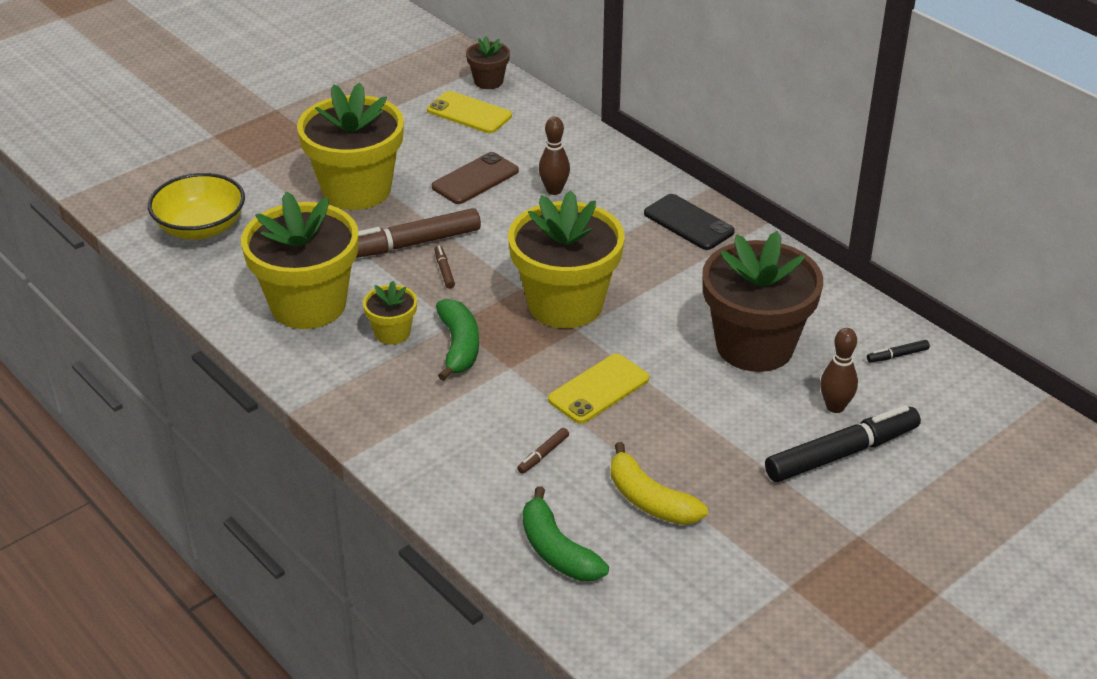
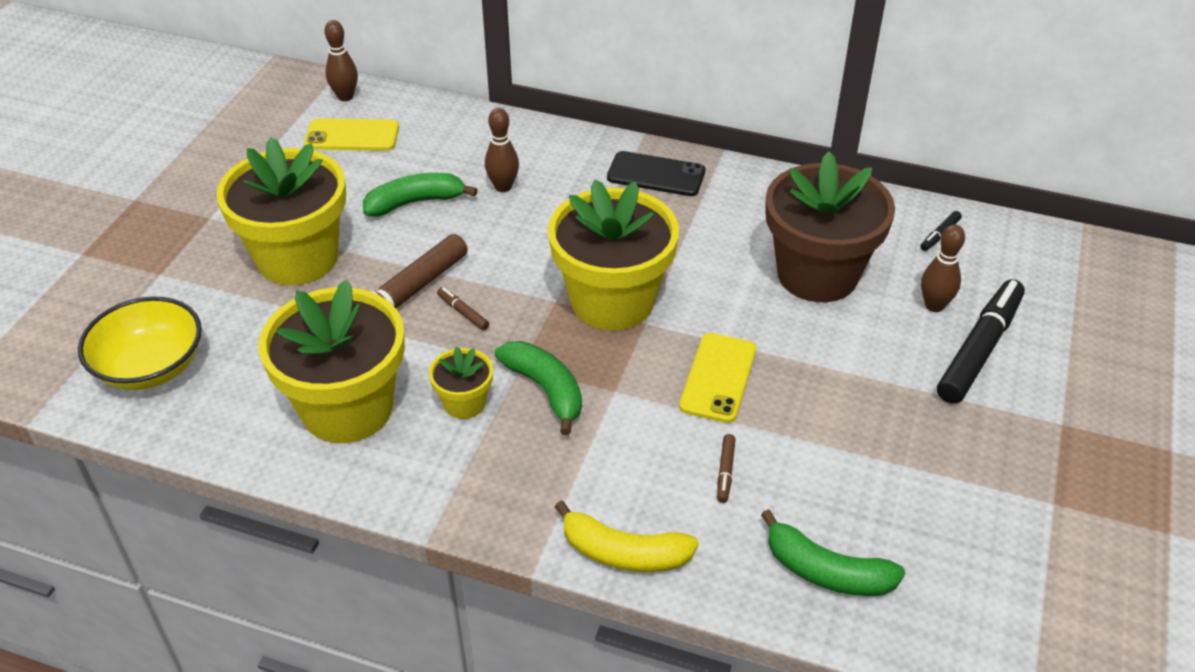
camera: 30 degrees left, 5 degrees up
(475, 179) = (415, 202): brown phone -> green banana
(488, 81) = (345, 97): brown flower pot -> brown bowling pin
(650, 500) = (863, 474): yellow banana -> yellow banana (624, 553)

